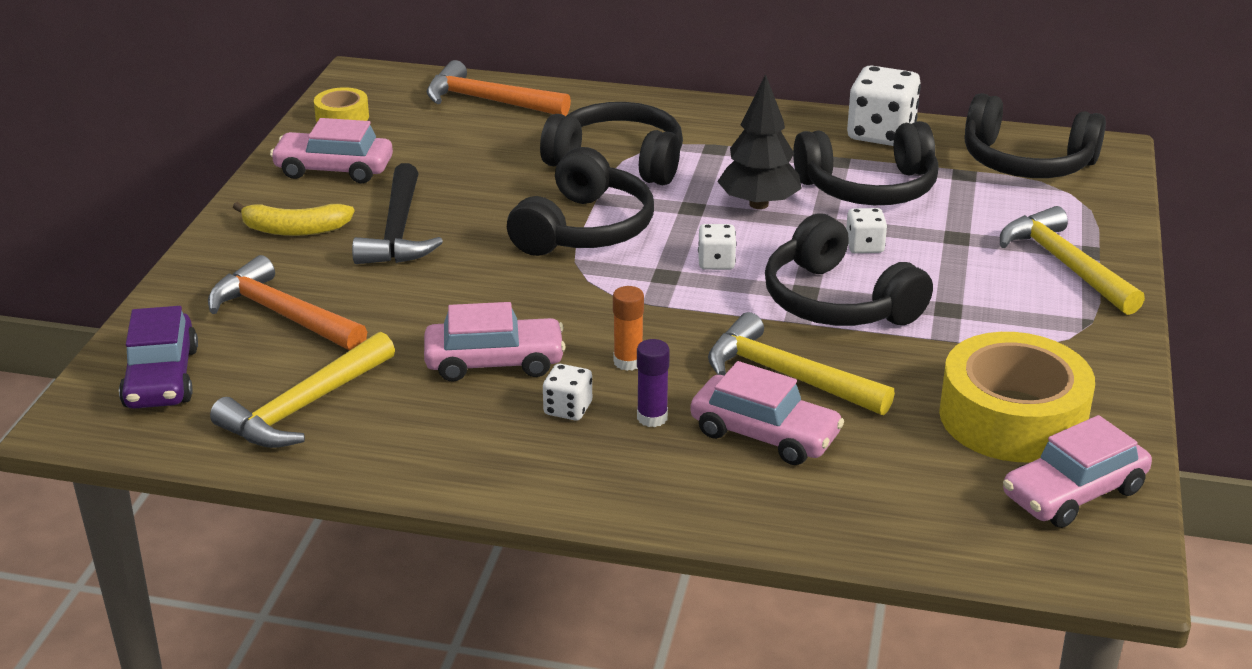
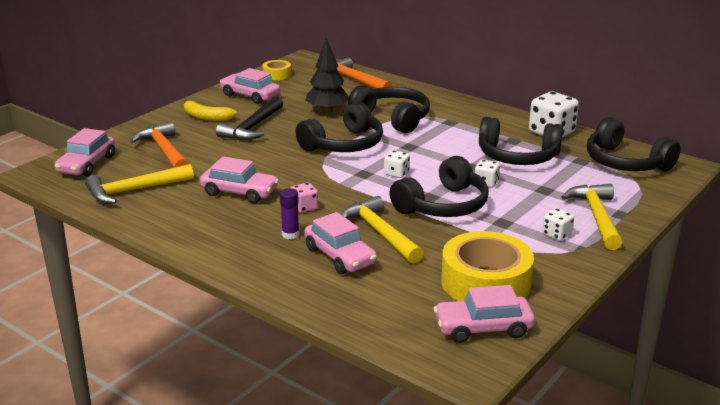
camera: 25 degrees right, 5 degrees down
(161, 378) = (87, 164): purple car -> pink car
(568, 409) = (253, 220): white dice -> white dice (556, 234)
(628, 362) = (304, 207): orange glue stick -> pink dice
(759, 204) = (447, 152): black tree -> black tree (327, 110)
(837, 302) = (443, 205): black headphones -> black headphones turned 120 degrees counterclockwise

